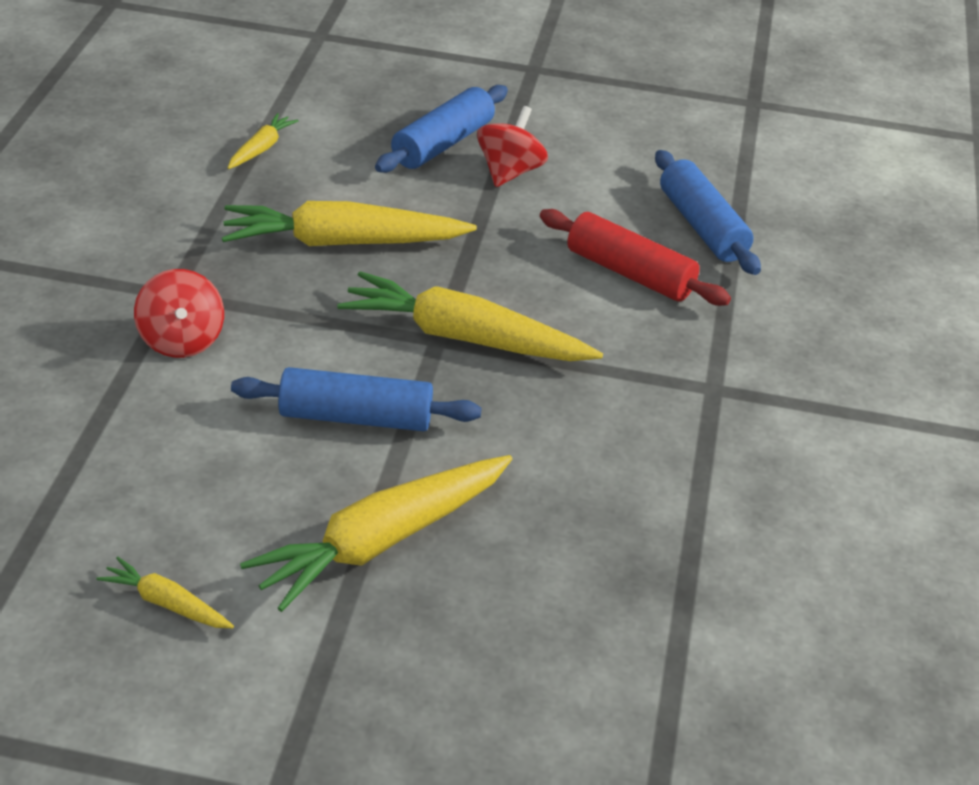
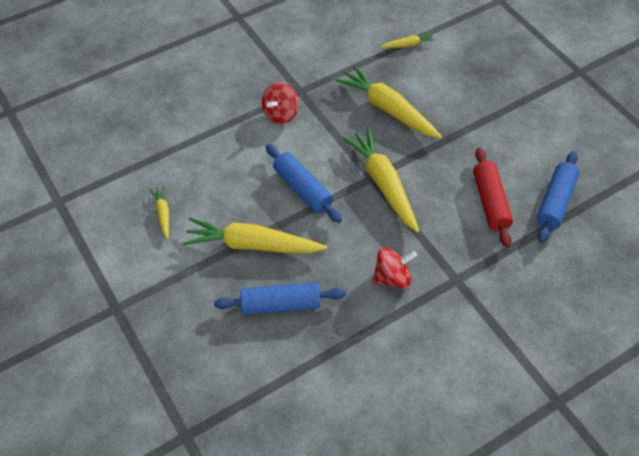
camera: 50 degrees right, 15 degrees up
(443, 144) = (487, 87): blue rolling pin -> blue rolling pin (280, 304)
(509, 172) = (499, 119): red spinning top -> red spinning top (392, 277)

